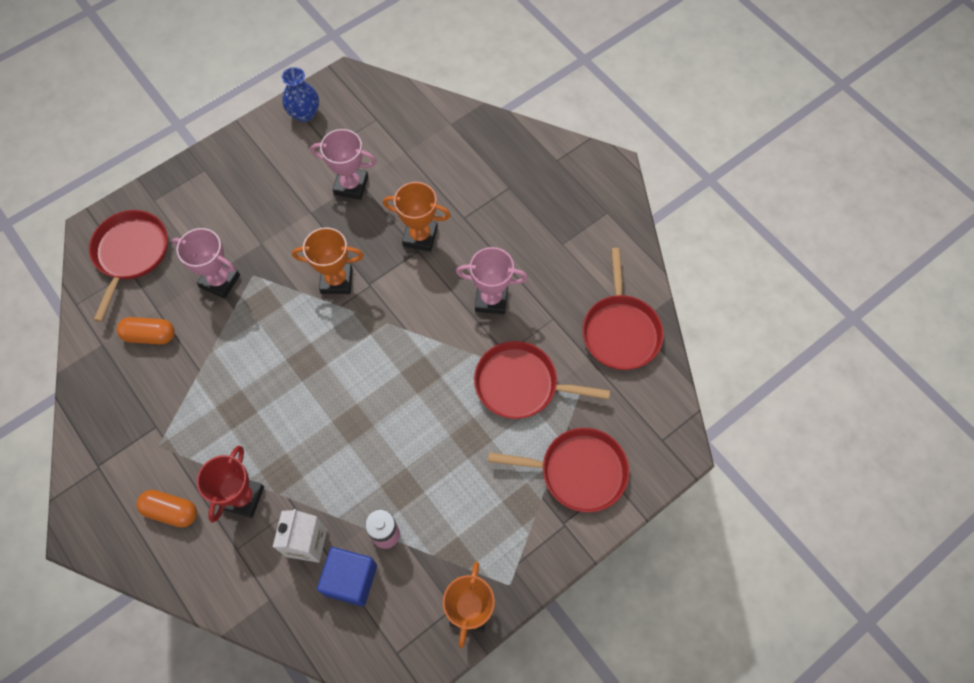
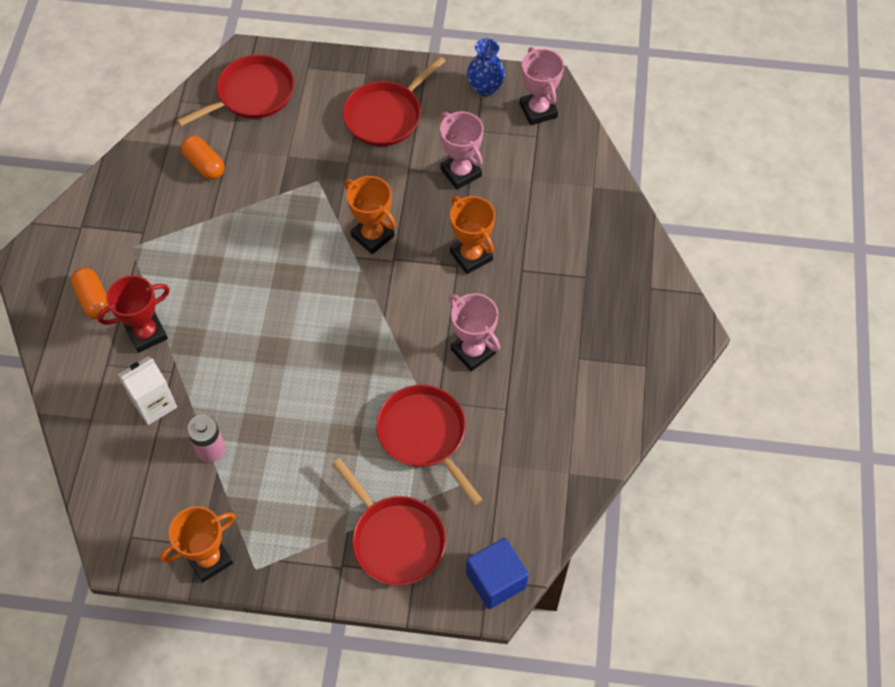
camera: 45 degrees right, 5 degrees down
(220, 281) = (290, 166): pink trophy -> pink trophy (538, 110)
(350, 580) = (155, 457): blue cube -> blue cube (496, 580)
(620, 331) = (549, 467): red pan -> red pan (386, 116)

